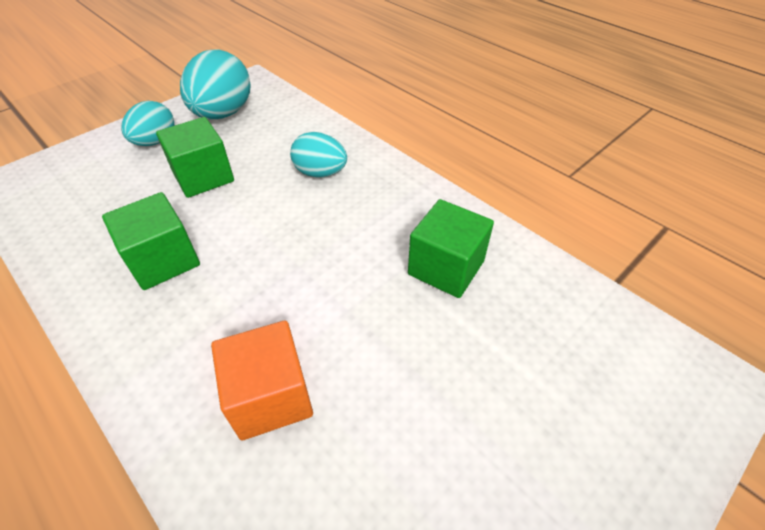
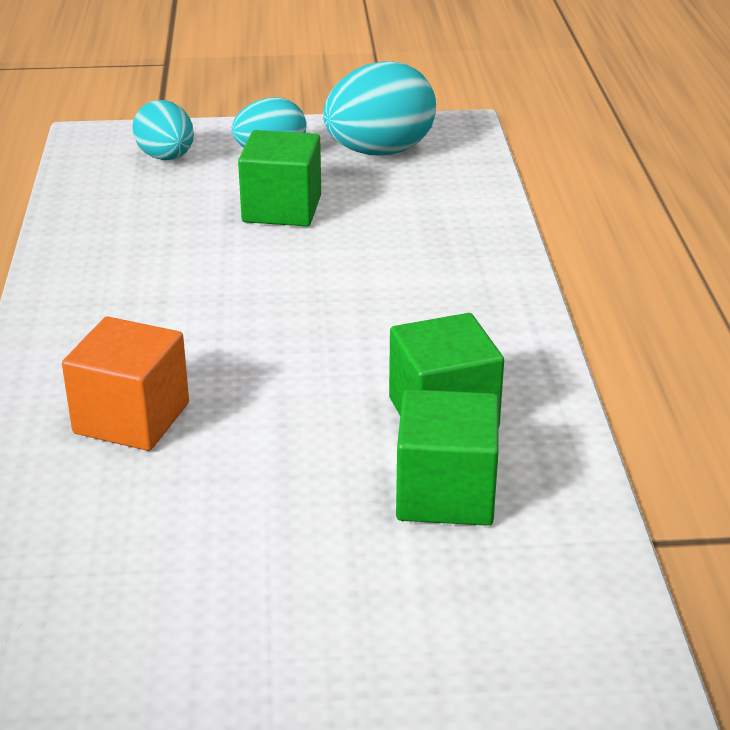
camera: 40 degrees right, 15 degrees down
(163, 260) = (159, 267): green cube -> green cube (445, 493)
(320, 173) = (418, 259): turquoise egg -> turquoise egg (166, 157)

